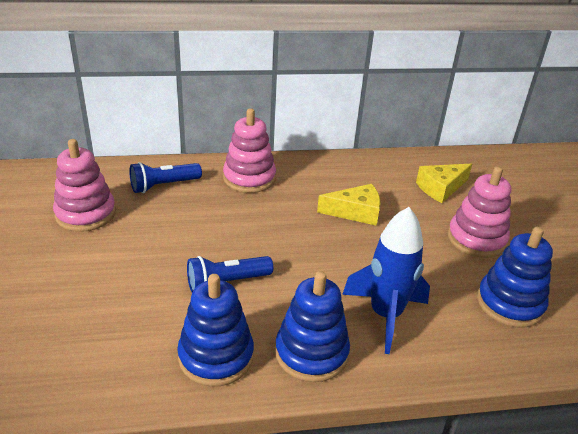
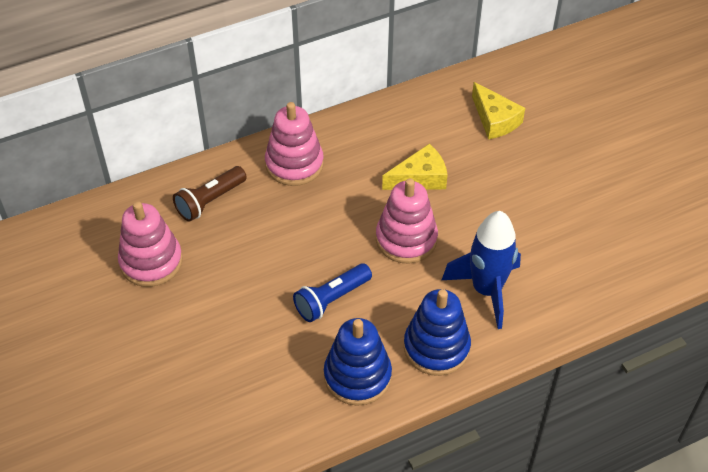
camera: 15 degrees left, 15 degrees up
(163, 186) = (210, 201): blue flashlight -> brown flashlight
(441, 188) = (495, 120): yellow cheese -> yellow cheese turned 75 degrees counterclockwise
(476, 239) = (545, 177): pink stacking toy -> pink stacking toy (406, 239)
(509, 303) = (591, 244): blue stacking toy -> none

